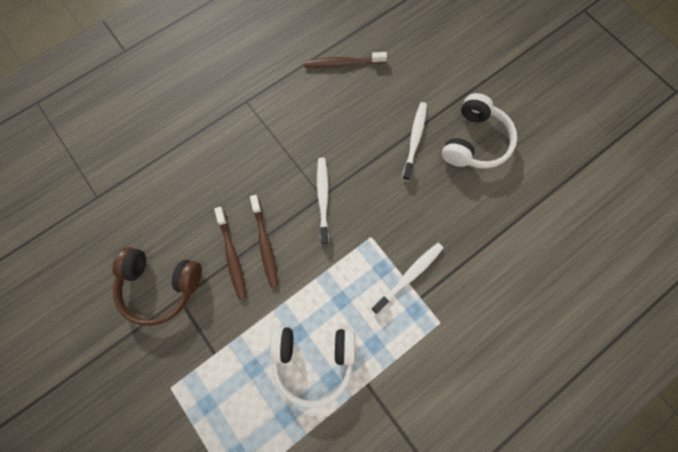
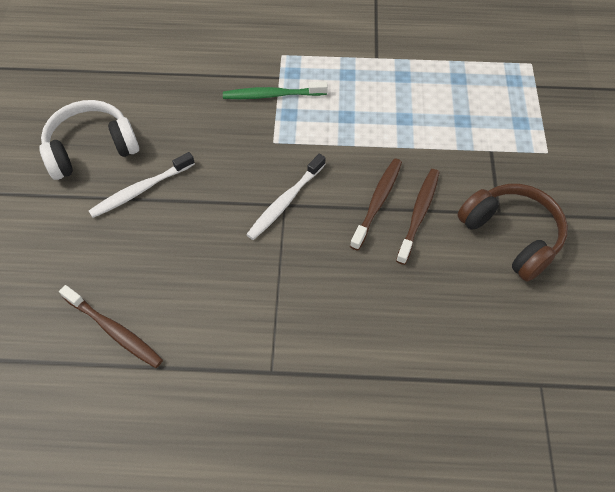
camera: 140 degrees left, 15 degrees down
(313, 360) = (406, 94): white headphones -> none
(409, 276) = (272, 95): white toothbrush -> green toothbrush

